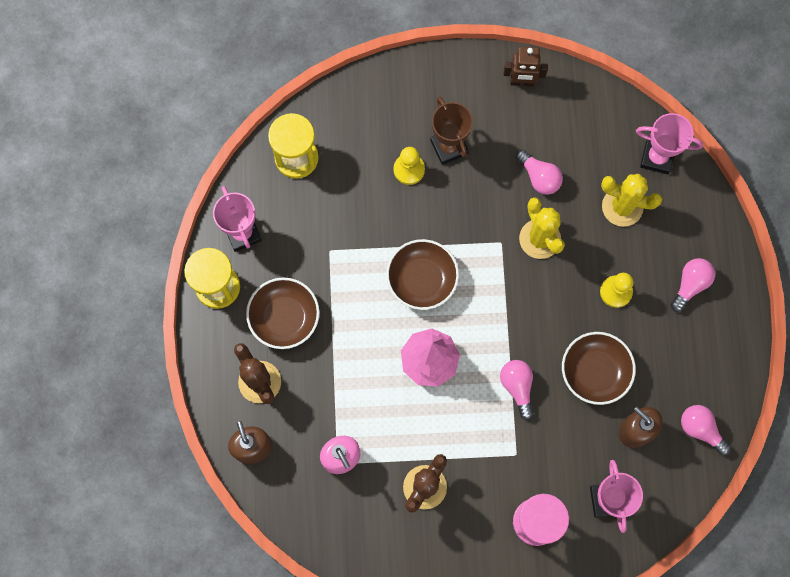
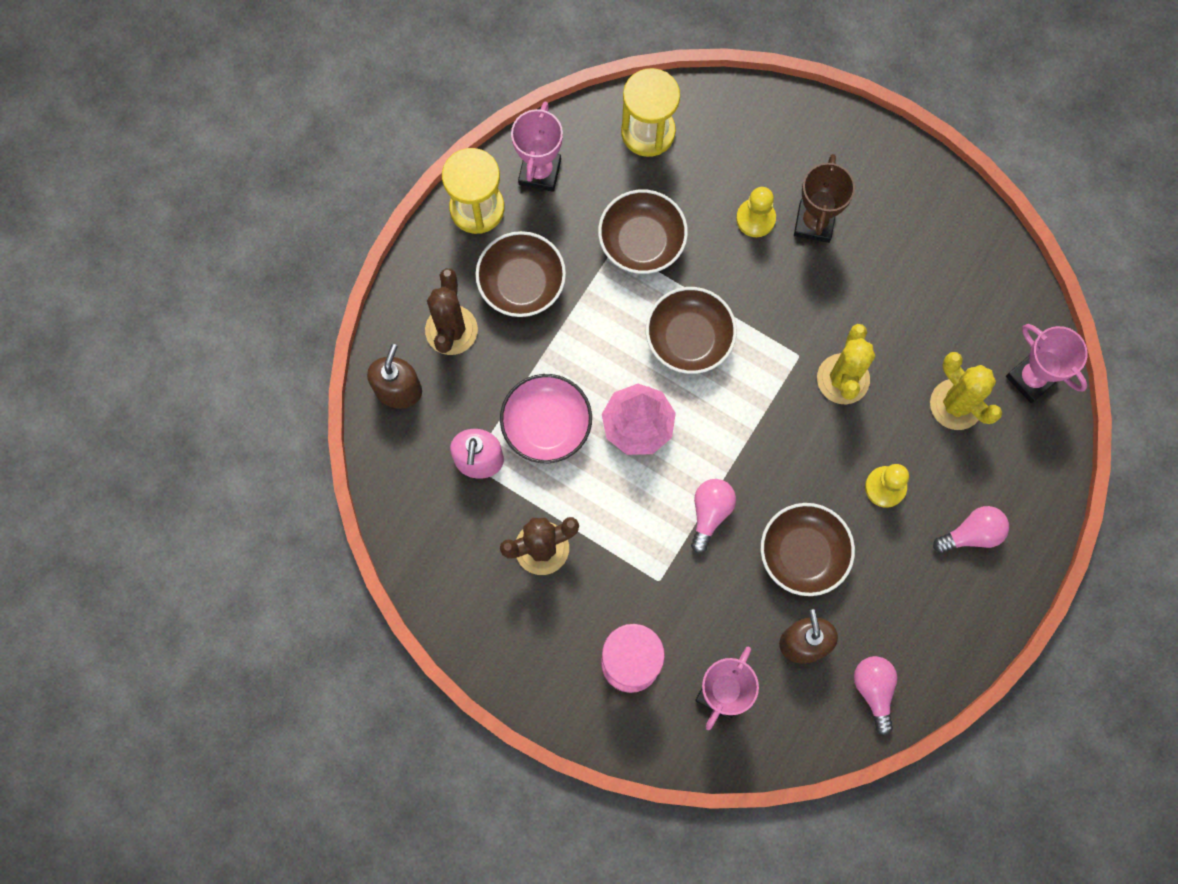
camera: 35 degrees right, 0 degrees up
(345, 235) = (642, 241): none -> brown bowl
(369, 402) = (546, 425): none -> pink bowl
(522, 82) = (940, 206): brown robot -> none
(539, 177) = (888, 315): pink light bulb -> none

